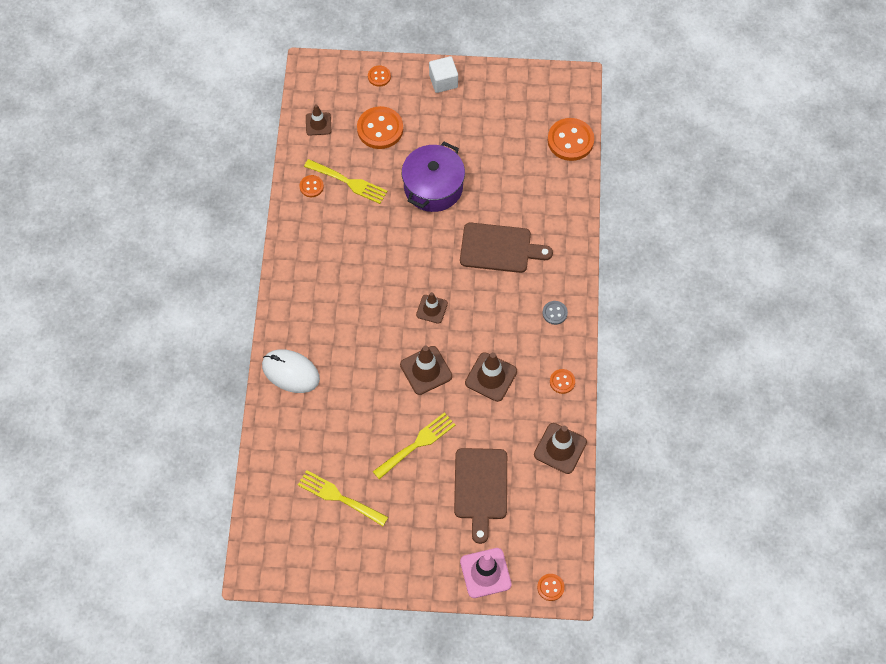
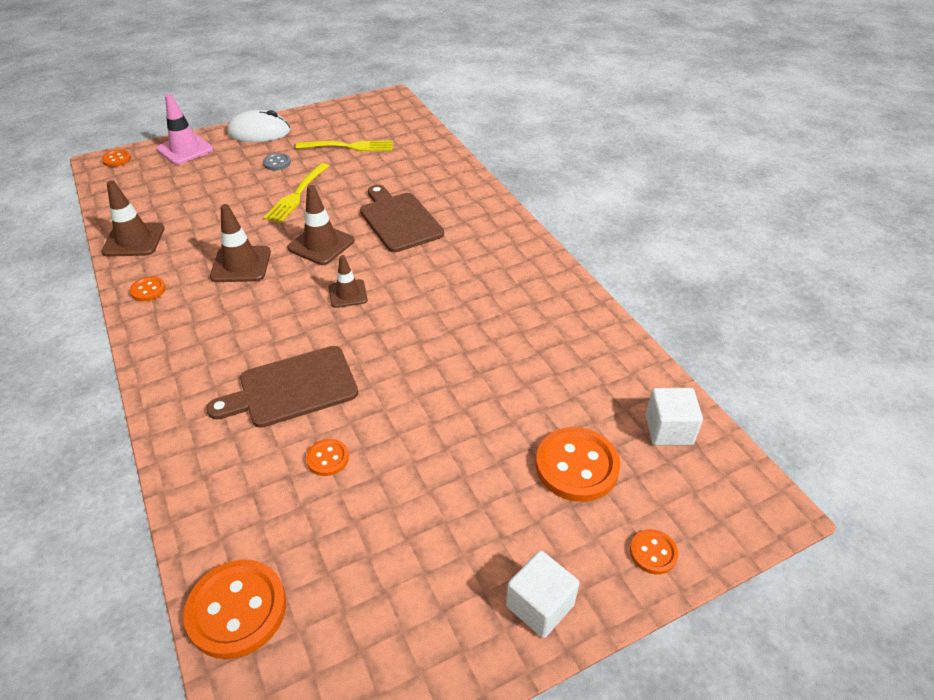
camera: 150 degrees right, 20 degrees down
(290, 372) = (463, 197): white mouse -> white mouse (259, 132)
(311, 187) = (598, 350): orange button -> orange button (327, 458)
(318, 124) = (668, 429): brown traffic cone -> white cube
(349, 182) = (557, 376): yellow fork -> none
(433, 187) = (436, 422): purple pot -> none
(480, 488) = (213, 190): brown cutting board -> brown cutting board (399, 220)
(554, 313) = (180, 349): grey button -> grey button (277, 163)

